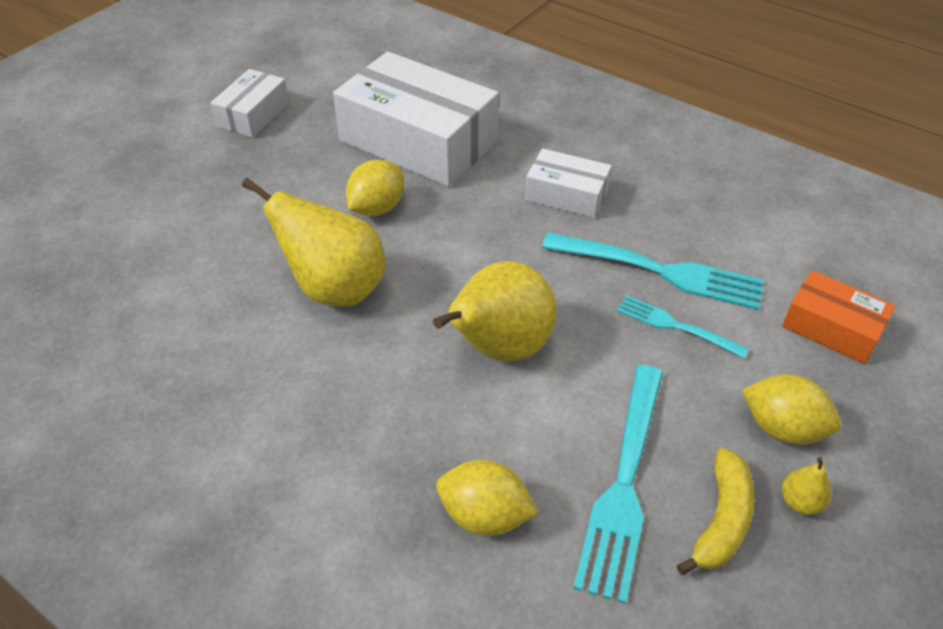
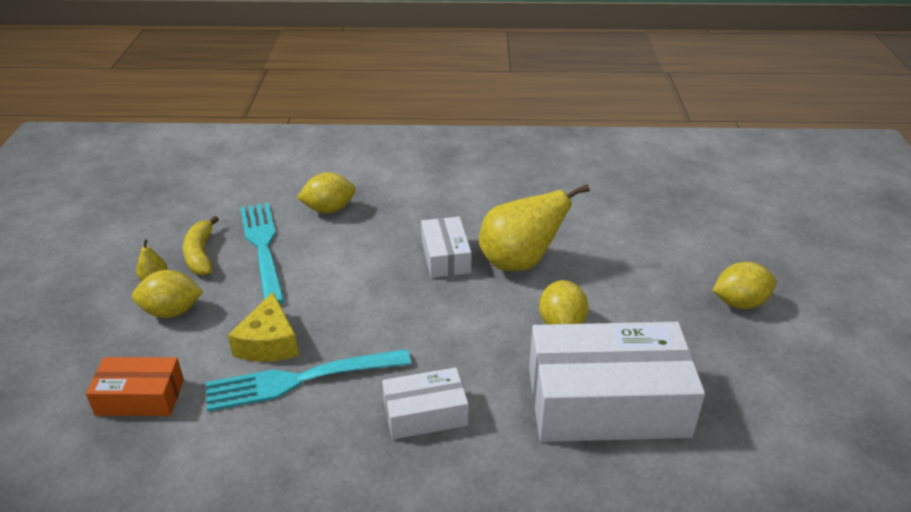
camera: 145 degrees right, 10 degrees down
(208, 153) = (739, 303): none -> yellow lemon
(253, 114) = (771, 353): white box -> white box (445, 256)
(499, 348) = (382, 277): yellow pear -> none
(676, 326) = (268, 343): turquoise fork -> yellow cheese

